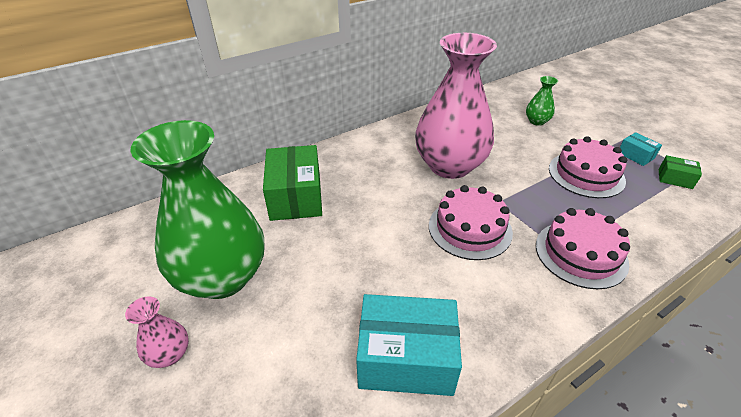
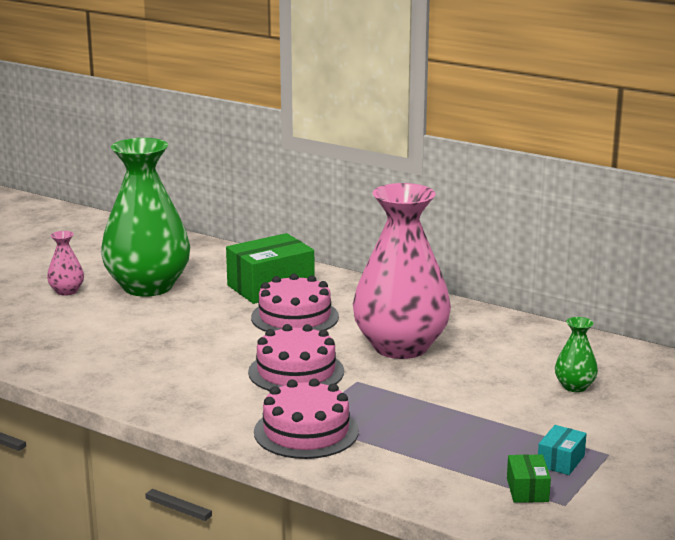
camera: 65 degrees right, 20 degrees down
(406, 358) = (115, 368): turquoise box -> none
(586, 174) = (470, 428): pink cake -> pink cake (295, 317)

